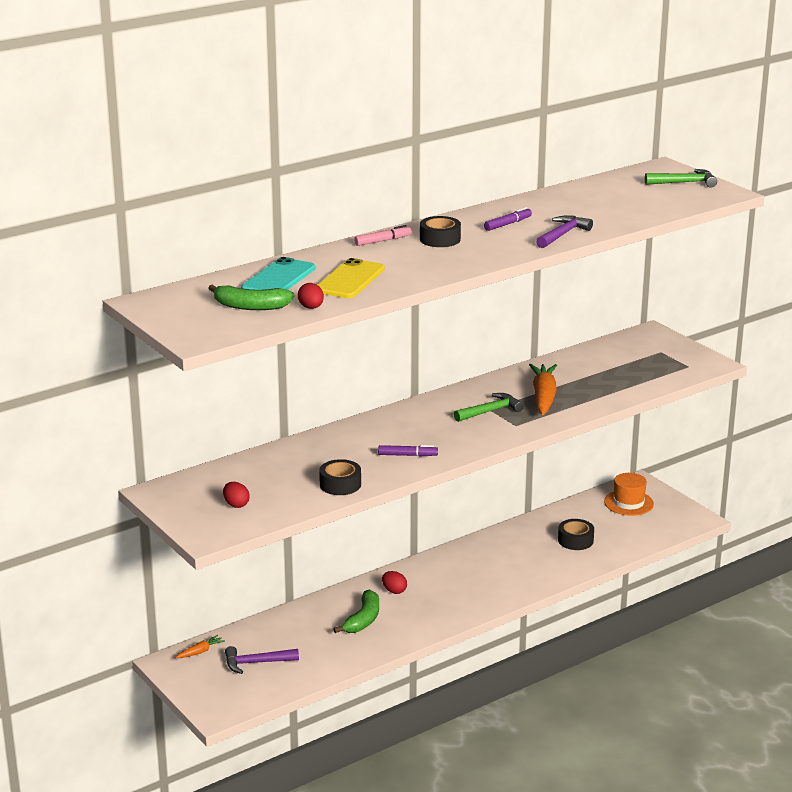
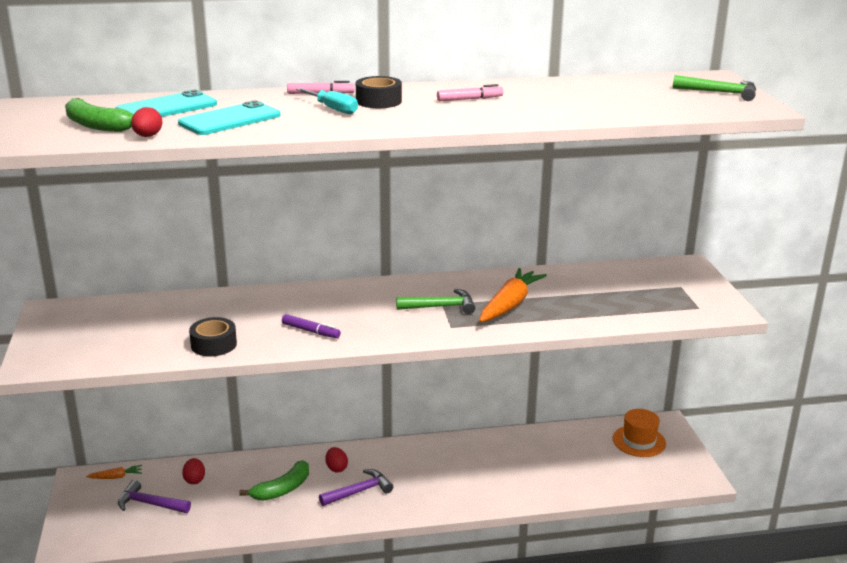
camera: 25 degrees right, 0 degrees up
(236, 504) = (98, 340): red egg -> red egg (194, 480)
(350, 280) = (230, 119): yellow phone -> turquoise phone
(416, 254) = (333, 109): none -> turquoise screwdriver
(508, 224) = (469, 99): purple marker -> pink marker
(563, 234) = (515, 116): purple hammer -> purple hammer (359, 491)
(575, 540) = (553, 466): black tape -> none

